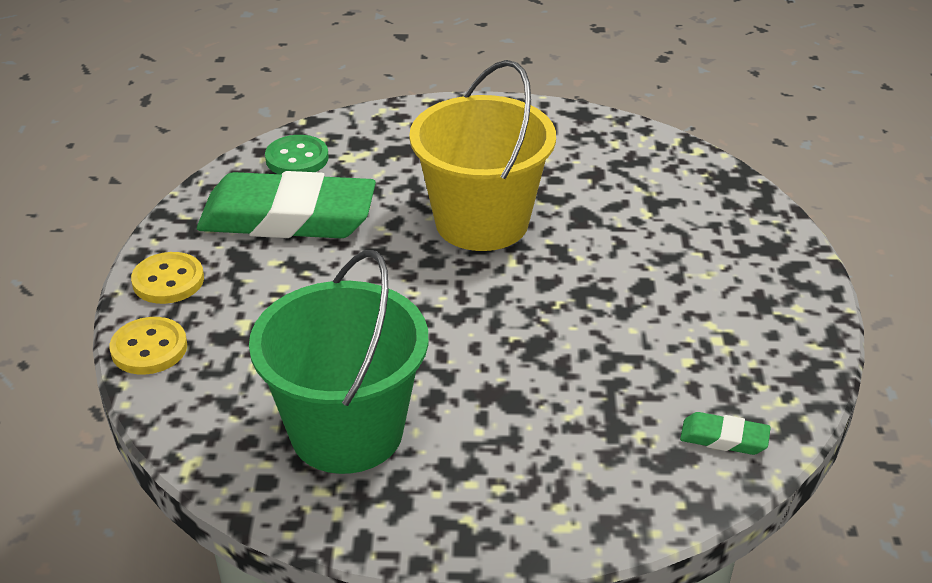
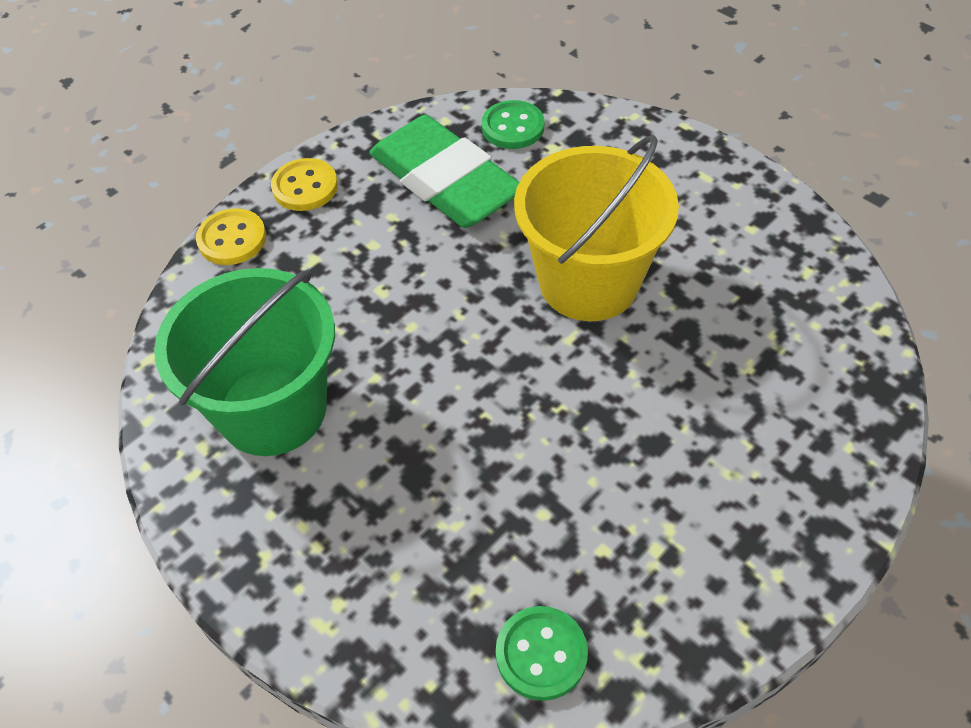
camera: 45 degrees right, 15 degrees up
(724, 438) = (541, 654): green eraser -> green button

